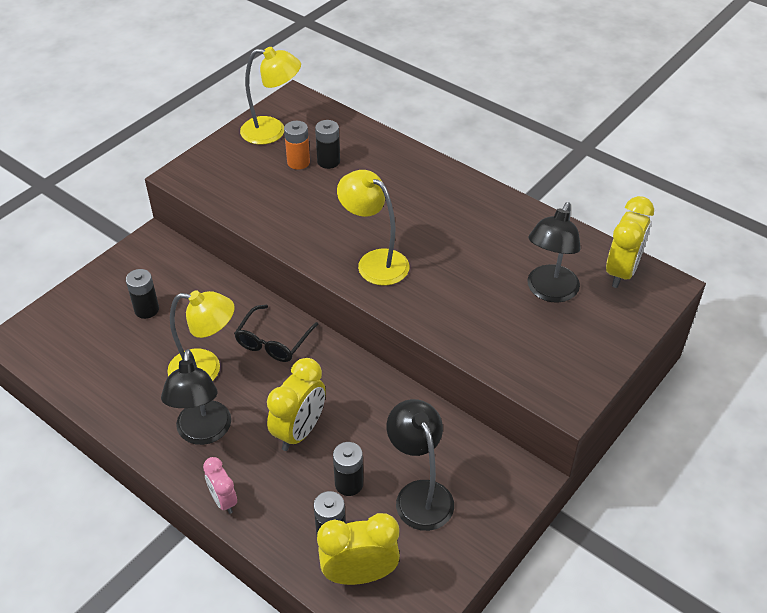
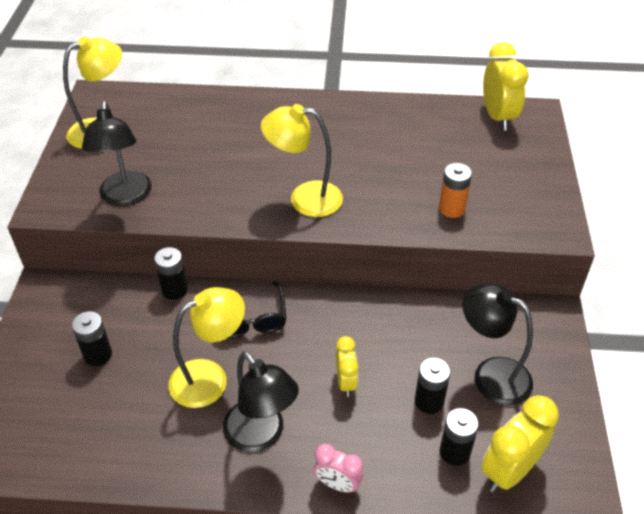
camera: 35 degrees left, 0 degrees up
(298, 162) = (153, 146): orange battery -> orange battery (452, 209)
(299, 431) = (346, 382): yellow clock -> yellow clock, size x0.60
(328, 161) = (180, 134): black battery -> black battery (174, 290)
(549, 292) = (463, 156): black lamp -> black lamp (125, 197)

